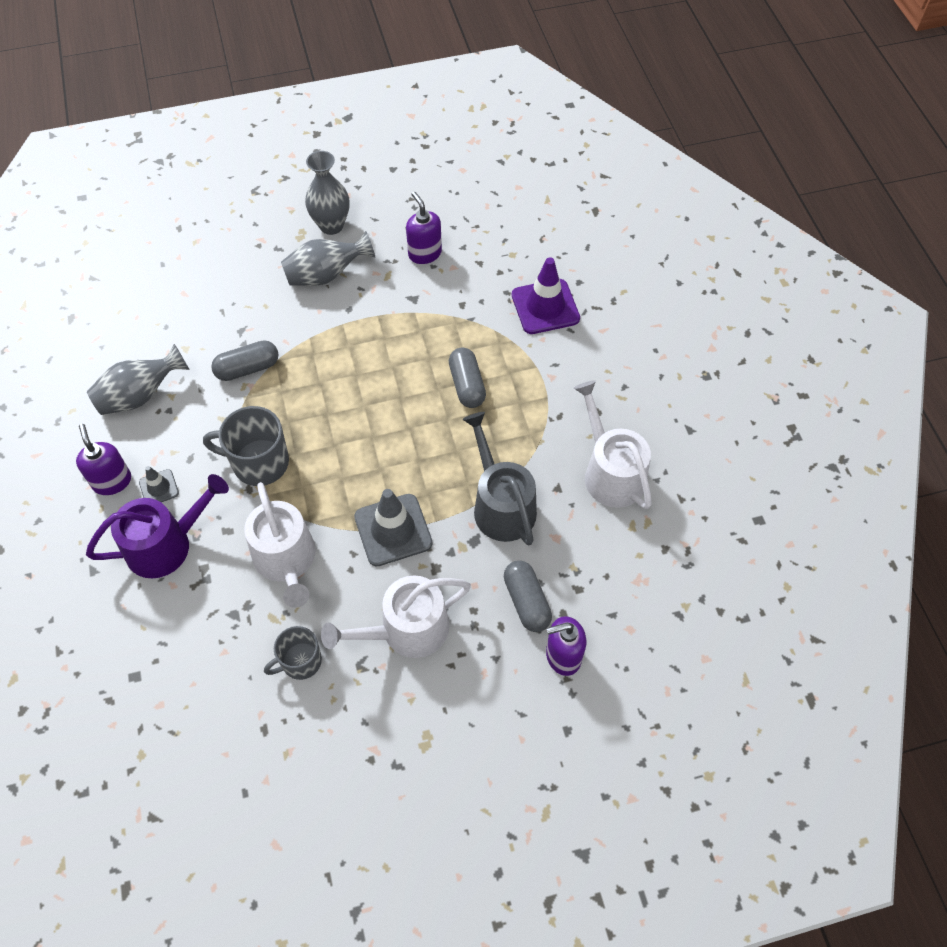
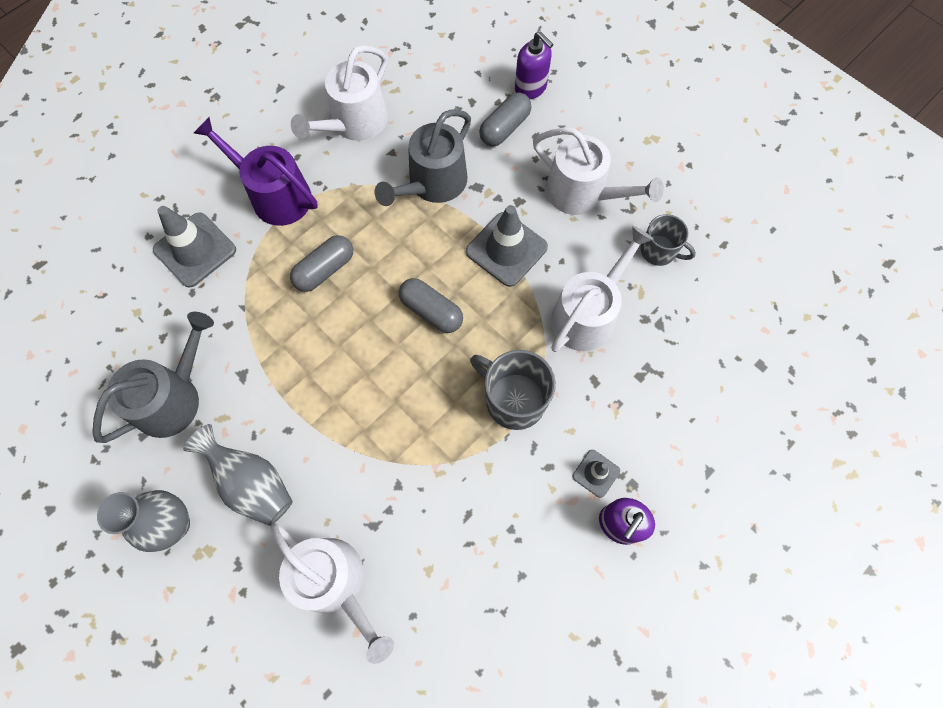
camera: 120 degrees left, 10 degrees up
(140, 395) = (512, 573): grey vase -> none
(166, 544) = (642, 424): purple watering can -> purple watering can (275, 195)
(222, 294) = (335, 583): none -> white watering can
(247, 368) = (417, 483): grey capsule -> grey capsule (431, 311)
(258, 463) = (513, 399): grey mug -> grey mug turned 150 degrees clockwise
(424, 253) = (173, 398): purple soap dispenser -> grey watering can
(545, 307) = (195, 250): purple traffic cone -> grey traffic cone

